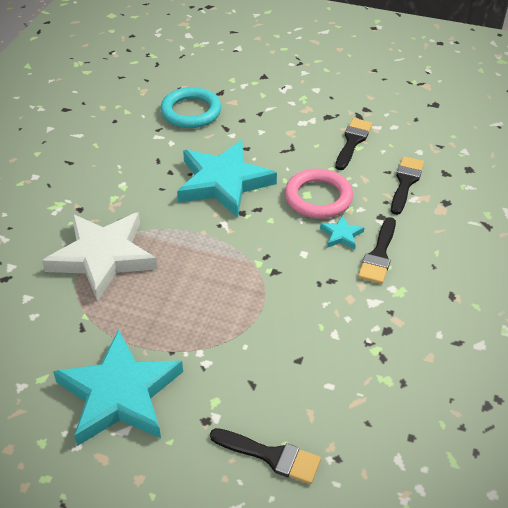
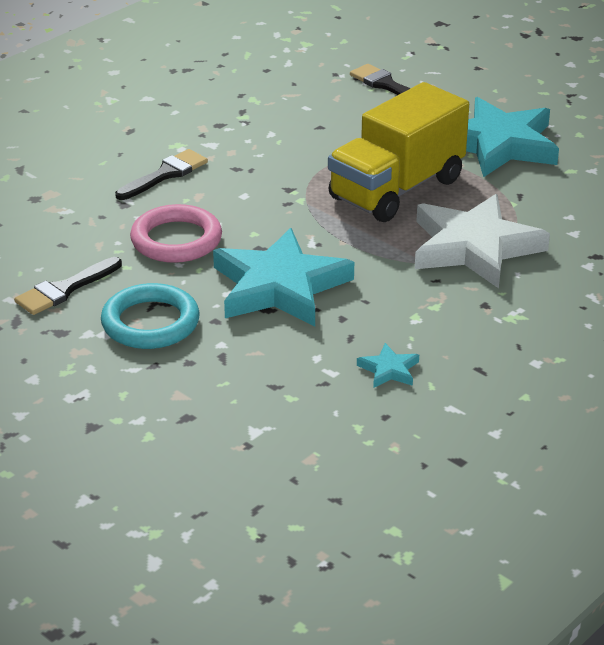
camera: 155 degrees left, 10 degrees down
(188, 300) = (397, 189): none -> yellow truck
(191, 112) = (256, 397): turquoise ring -> turquoise ring (150, 323)
(341, 235) = (187, 200): turquoise star -> turquoise star (389, 370)
(405, 182) = (55, 228): black brush -> none

